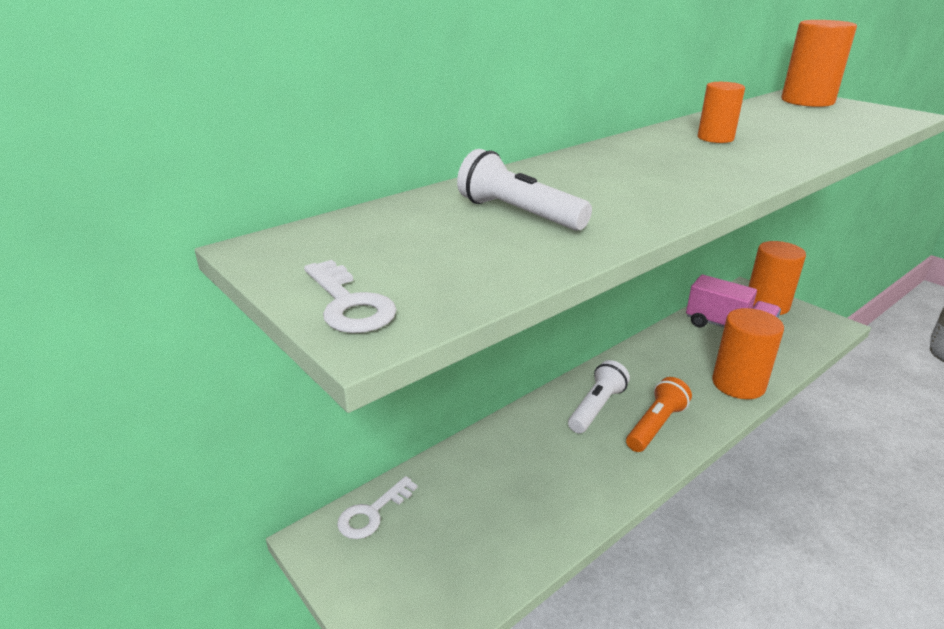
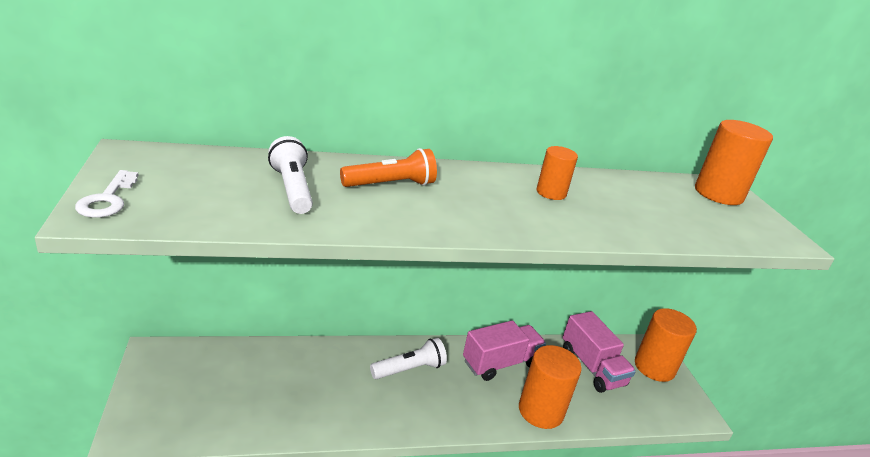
camera: 25 degrees right, 0 degrees up
(372, 513) = (196, 355): white key -> none
(656, 425) = (436, 403): orange flashlight -> orange flashlight (391, 185)
(660, 361) = (500, 363): none -> pink truck

